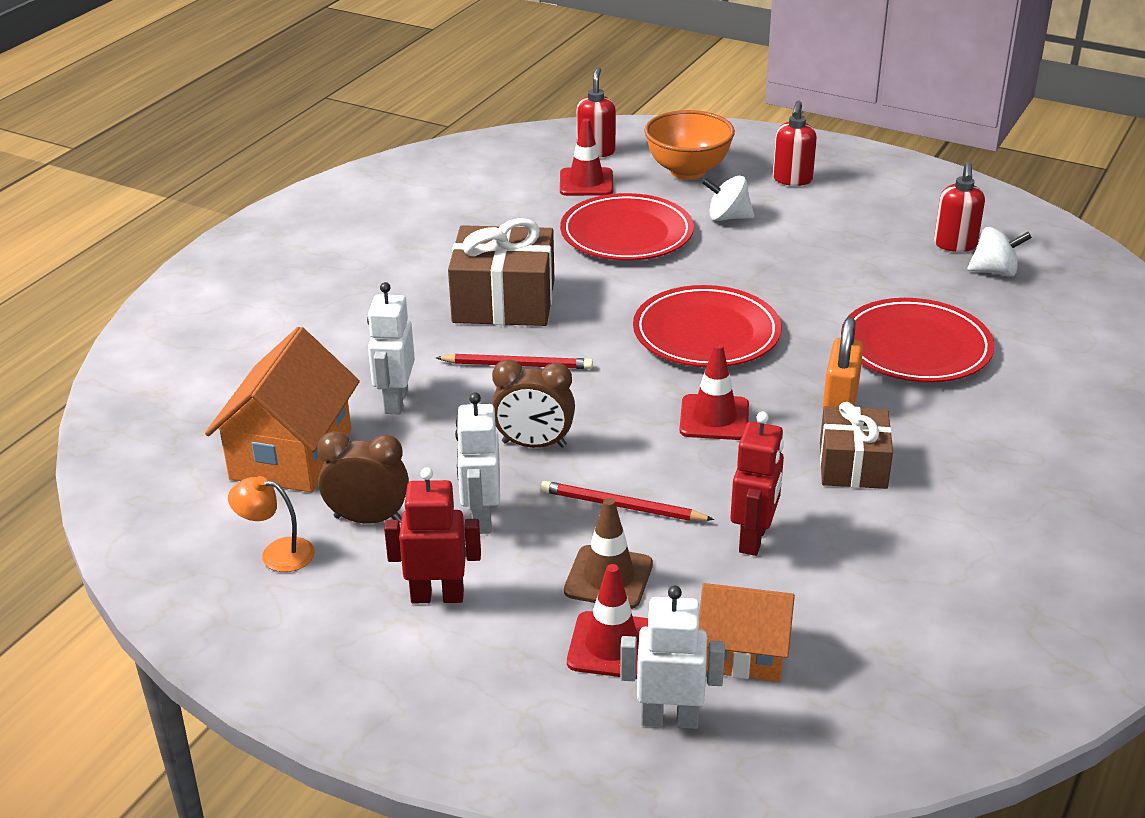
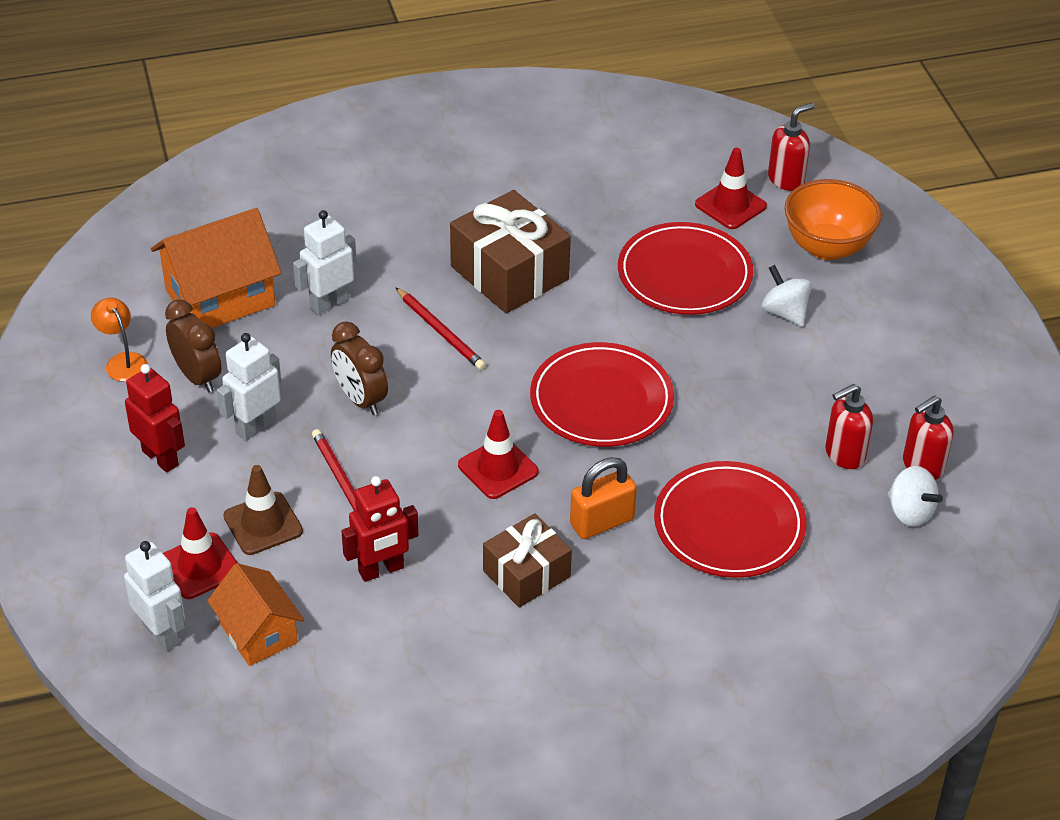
camera: 45 degrees right, 10 degrees up
(792, 180) = (898, 313): red soap dispenser -> red soap dispenser (844, 455)

